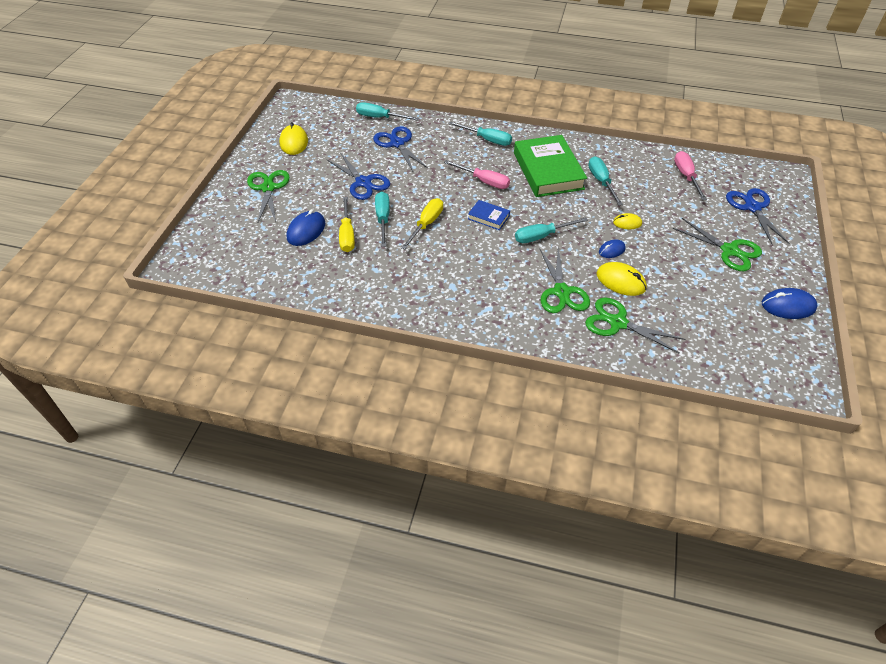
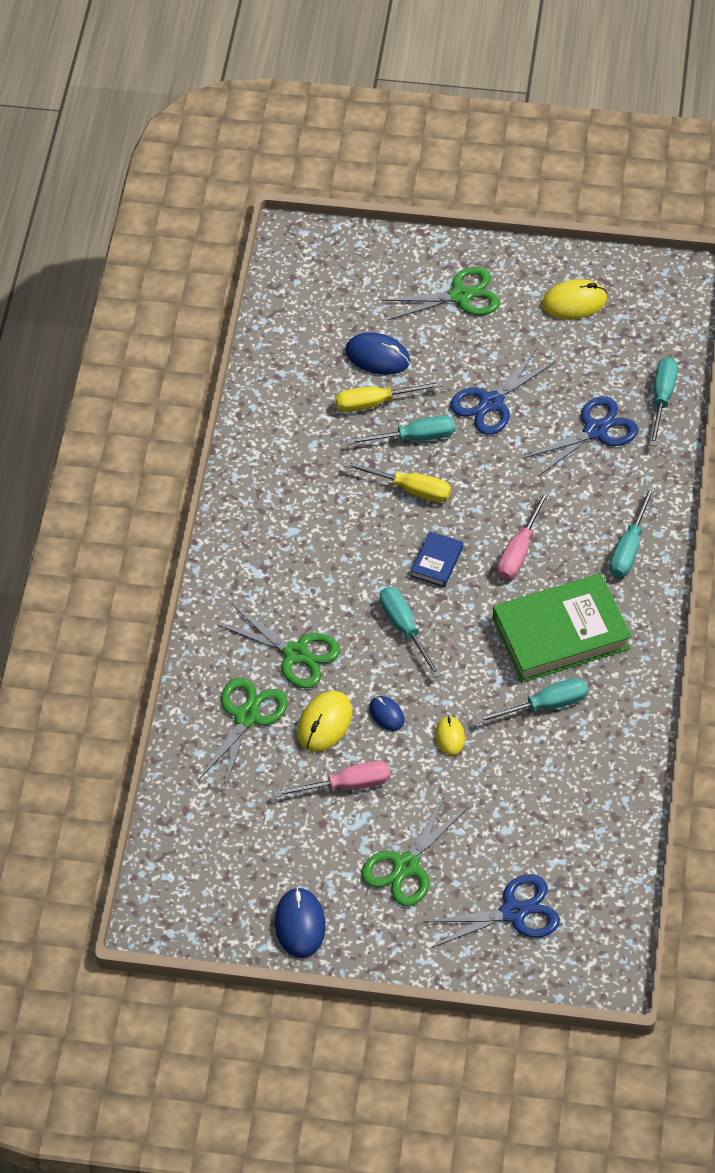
camera: 85 degrees right, 5 degrees up
(561, 292) = (296, 653): green scissors -> green scissors turned 135 degrees counterclockwise
(686, 176) = (580, 826): pink screwdriver -> pink screwdriver (346, 785)

